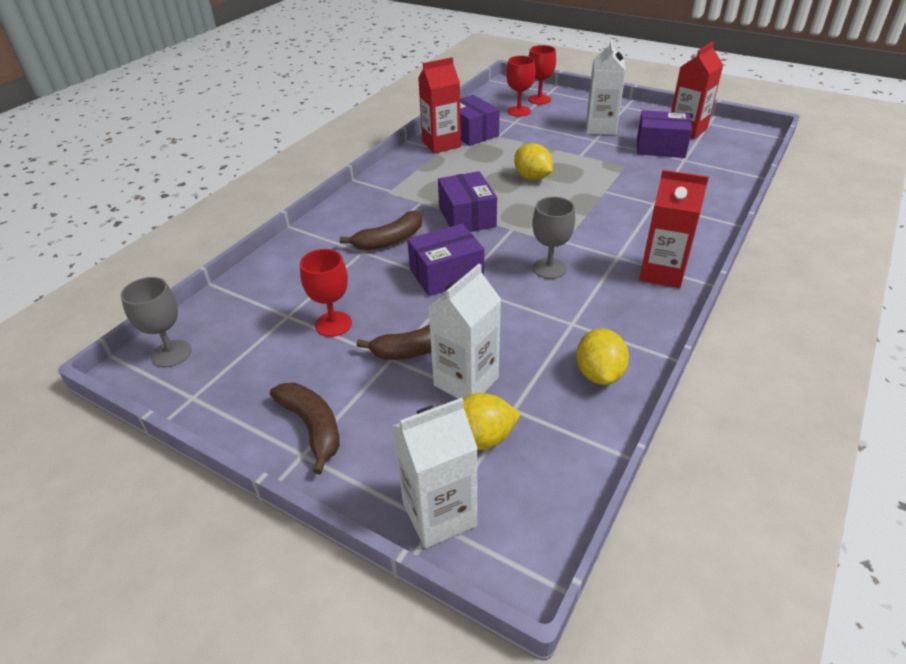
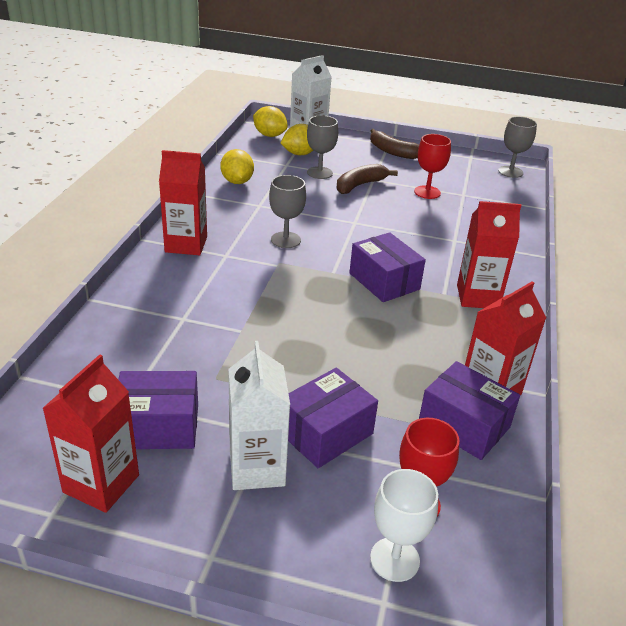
camera: 160 degrees right, 5 degrees down
(389, 240) = (440, 251): brown banana -> none
(393, 197) = (477, 297): none -> red carton
(446, 274) = (370, 228): purple box -> purple box (325, 433)
(466, 381) = (319, 173): white carton -> grey goblet
(532, 177) = (336, 342): yellow lemon -> yellow lemon (269, 135)
(539, 99) = (394, 559): red goblet -> white goblet

